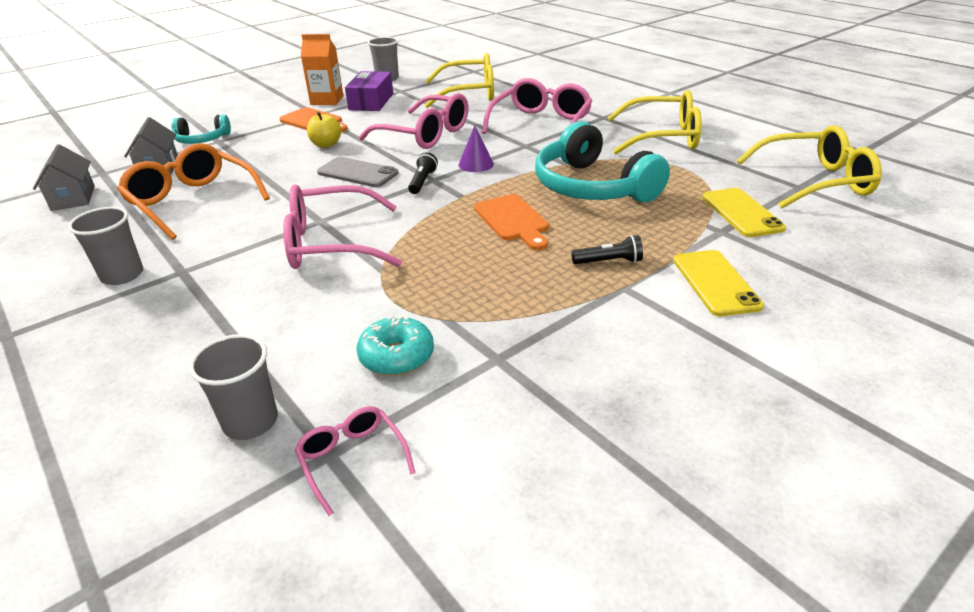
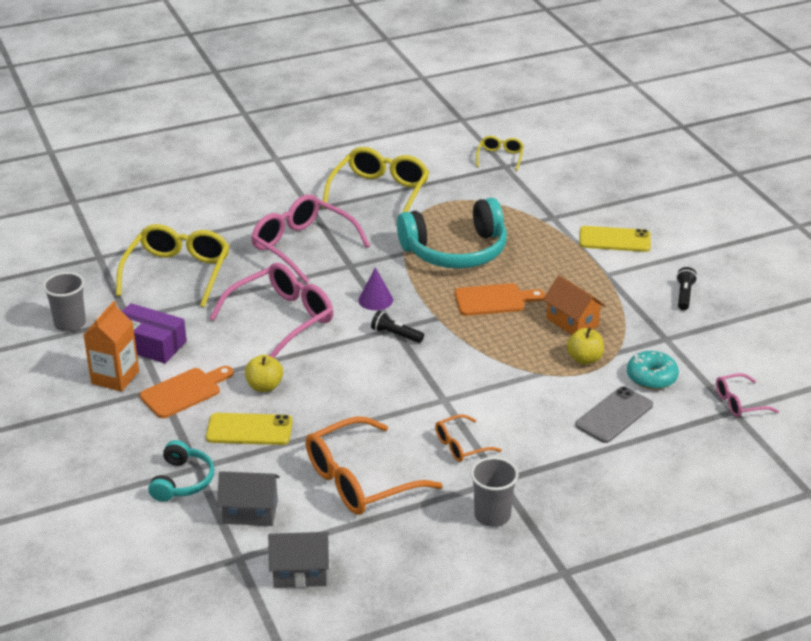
camera: 75 degrees left, 0 degrees up
(242, 241) = (461, 446): none -> orange glasses
(250, 422) = (699, 440): grey cup -> none
(330, 243) = (489, 396): pink glasses -> none
(357, 173) = (353, 371): grey phone -> grey phone (614, 415)
(420, 295) = (584, 359): none -> yellow apple
(497, 276) = (572, 322): none -> orange house
(609, 262) = (573, 272): black flashlight -> black flashlight (684, 295)
(741, 213) = (531, 201): yellow phone -> yellow phone (249, 430)
(815, 181) = (500, 157): yellow glasses -> yellow glasses, size x0.51

